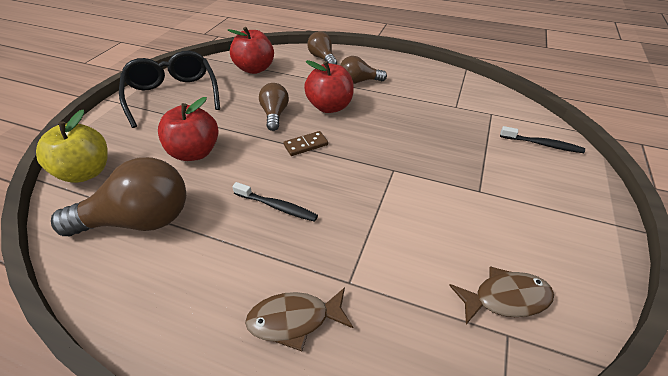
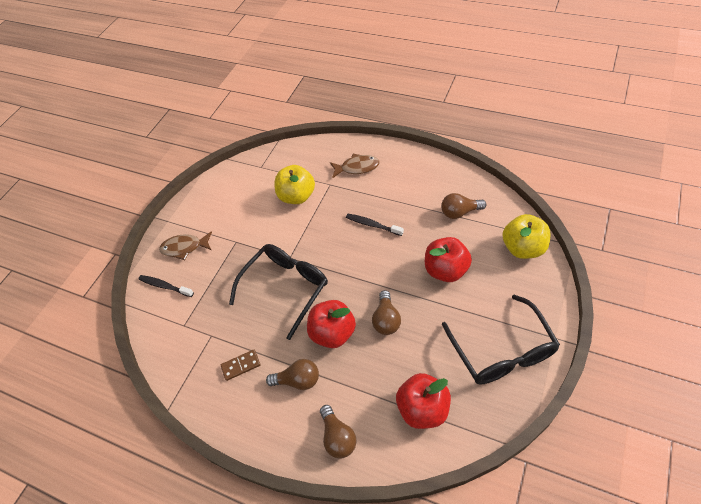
camera: 170 degrees left, 10 degrees up
(139, 220) = (459, 212): brown light bulb -> brown light bulb, size x0.57
(306, 145) = (355, 281): brown domino -> brown domino (241, 366)
(389, 139) = (285, 288): none -> black glasses
(406, 259) = (297, 196): none -> yellow apple
(505, 298) = (254, 180): brown fish -> brown fish (184, 248)

